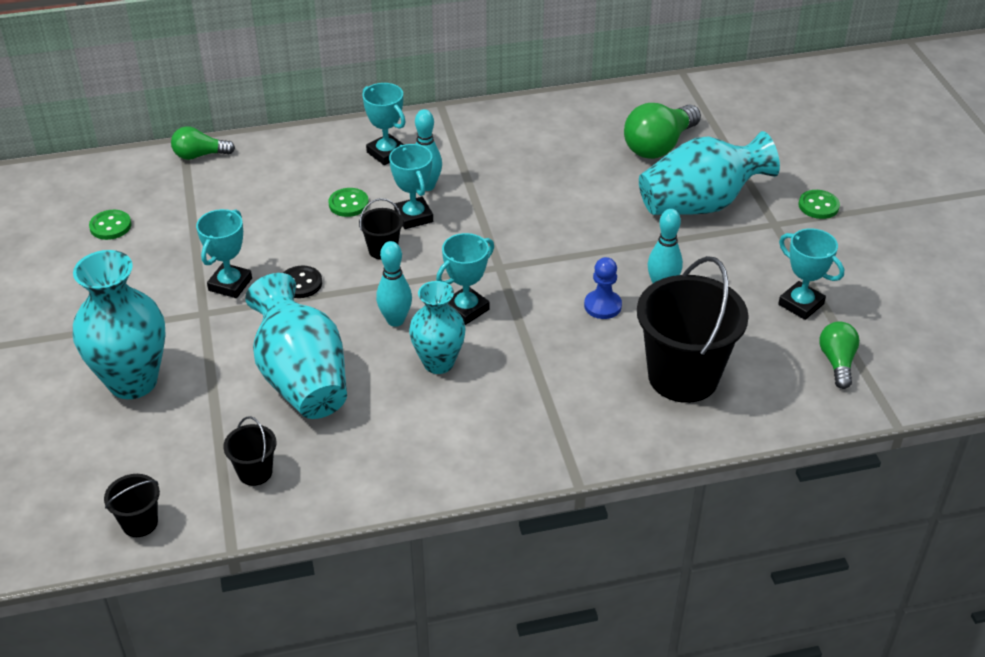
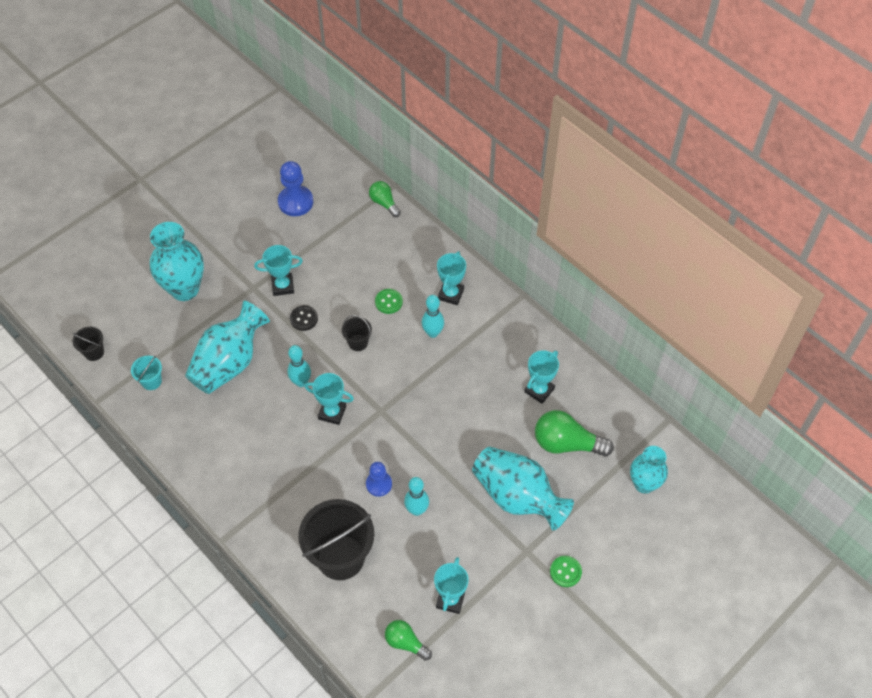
camera: 60 degrees right, 15 degrees up
(110, 226) = (295, 202): green button -> blue pawn
(255, 472) = (151, 381): black bucket -> turquoise bucket
(413, 217) = (398, 342): turquoise trophy -> turquoise trophy (539, 390)
(438, 363) = (279, 422): turquoise vase -> turquoise vase (644, 484)
(837, 362) = (405, 642): green light bulb -> green light bulb turned 120 degrees counterclockwise

